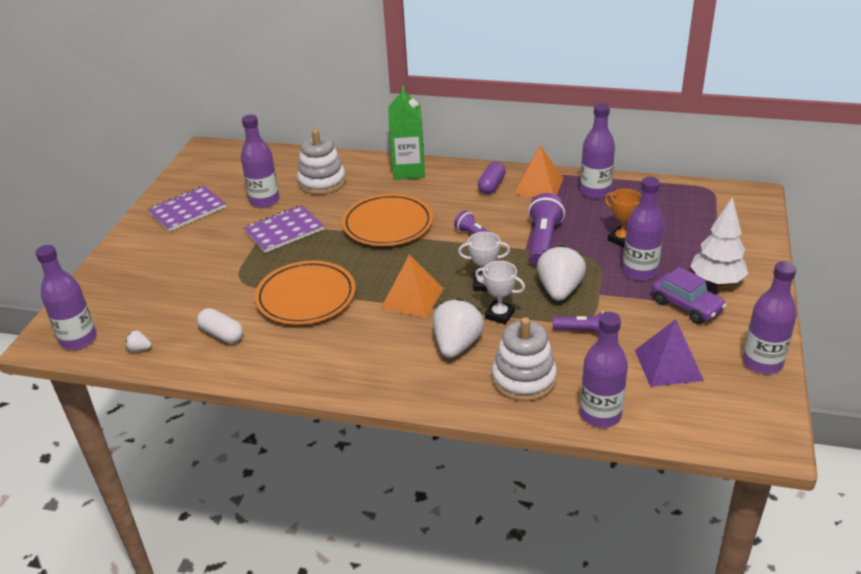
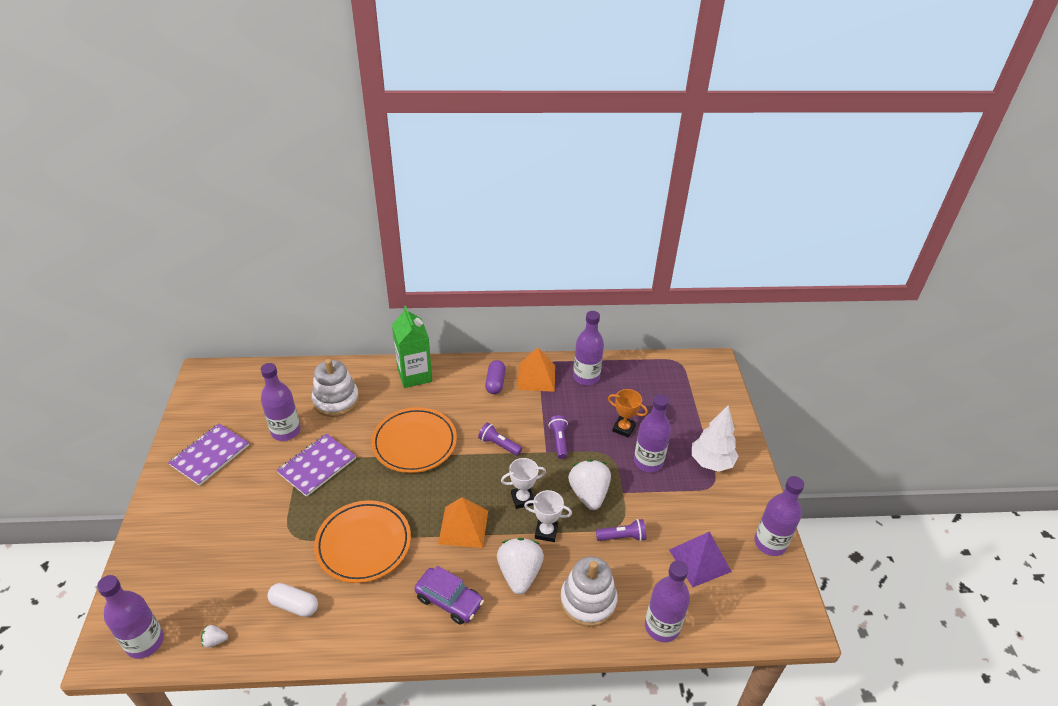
camera: 20 degrees left, 5 degrees up
(543, 241) = (559, 441): purple flashlight -> purple flashlight, size x0.60
(686, 306) = (696, 493): purple car -> purple car (449, 600)

